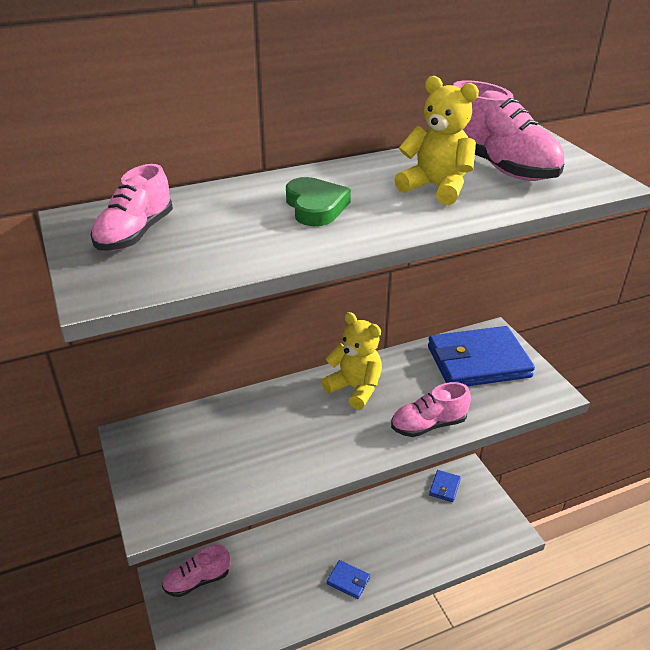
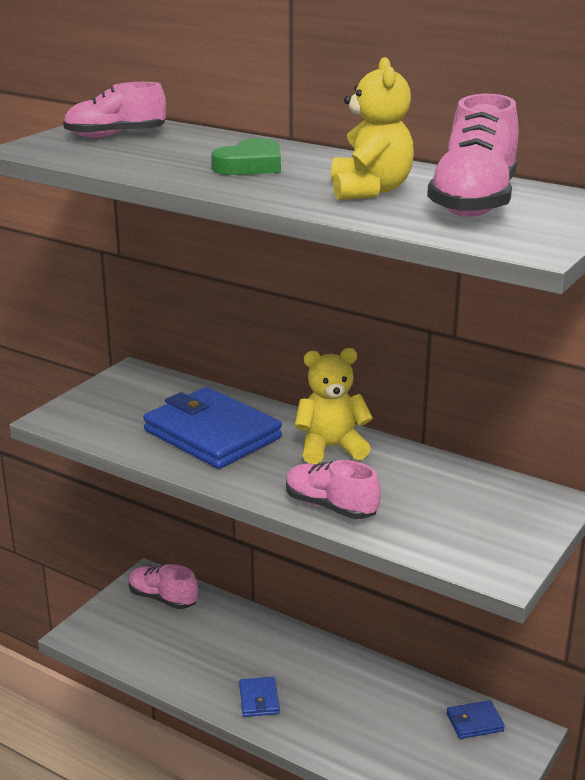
camera: 55 degrees right, 10 degrees down
(355, 388) = (331, 448): yellow teddy bear -> yellow teddy bear turned 105 degrees counterclockwise
(478, 362) = (484, 506): blue wallet -> blue wallet (212, 434)

